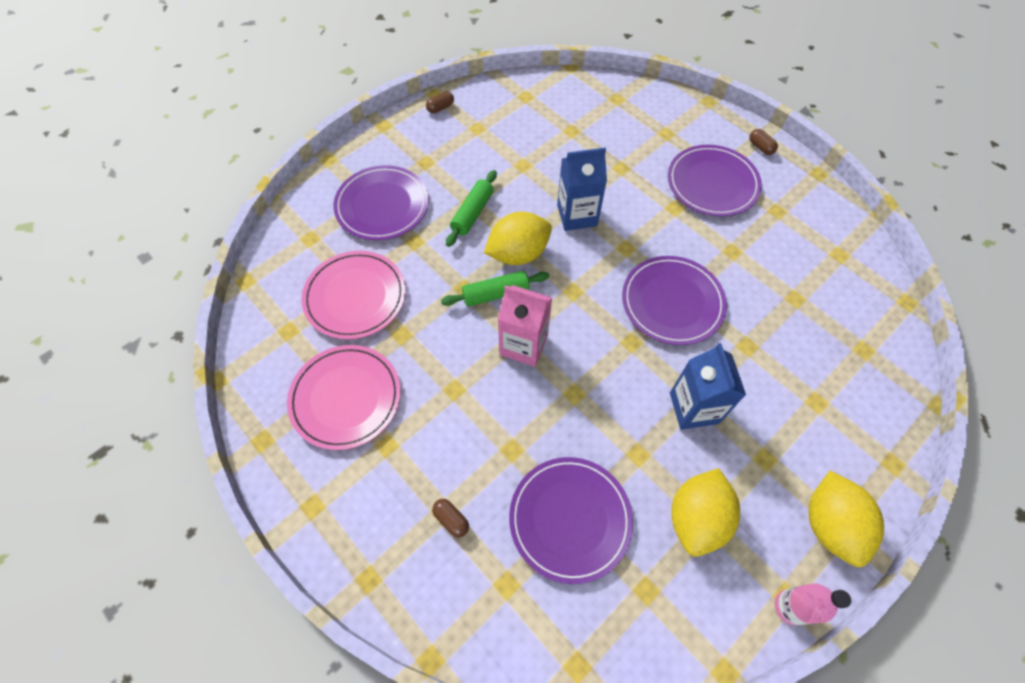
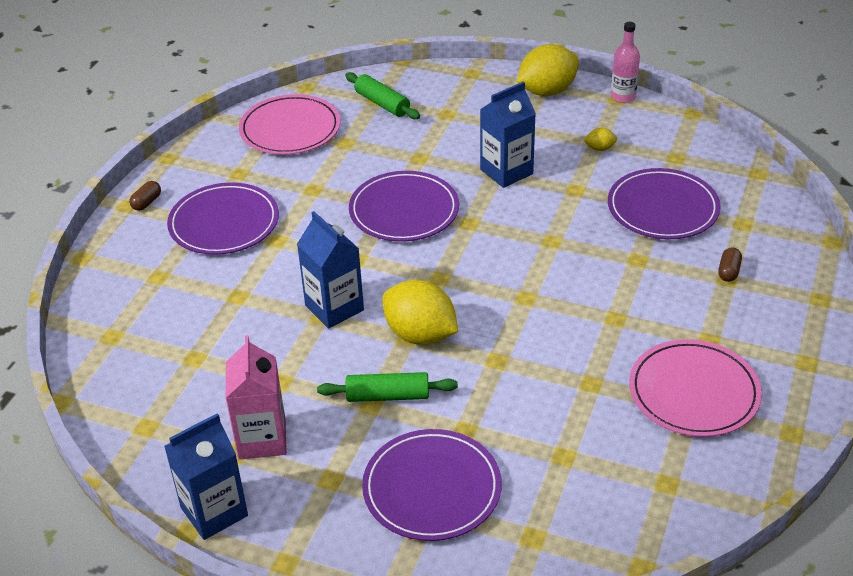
camera: 115 degrees left, 20 degrees down
(355, 297) = (578, 446): pink plate -> pink plate (290, 129)
(440, 108) = (214, 511): brown capsule -> blue carton
(496, 294) = (485, 332): green rolling pin -> green rolling pin (382, 103)
(523, 345) = (528, 290): pink carton -> pink carton (262, 439)
(696, 518) = (600, 148): yellow lemon -> yellow lemon, size x0.43

